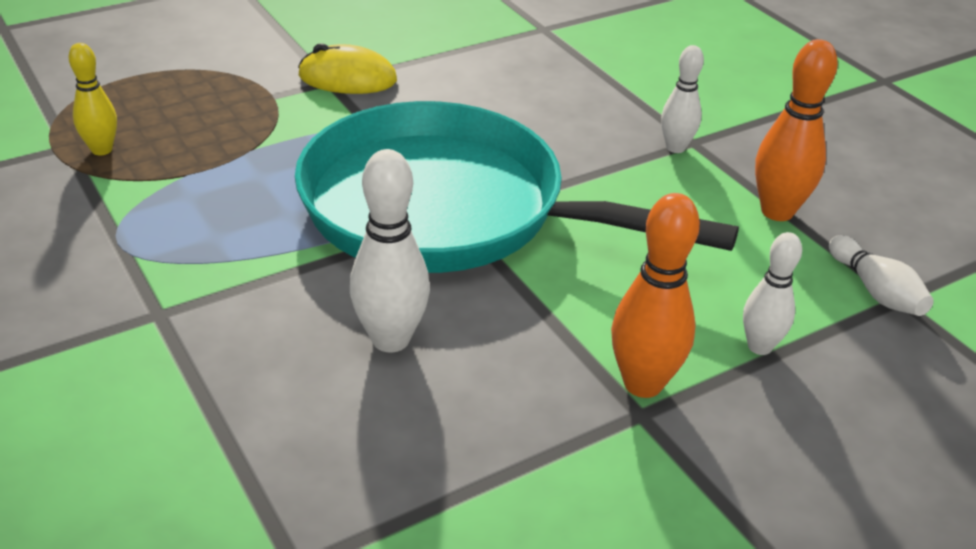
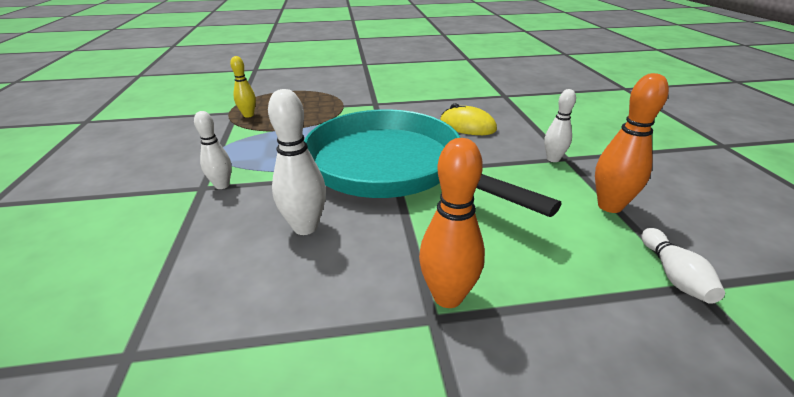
camera: 25 degrees right, 5 degrees down
(347, 78) = (385, 103): yellow mouse -> yellow mouse (467, 126)
(759, 346) = (554, 293): white bowling pin -> white bowling pin (222, 185)

